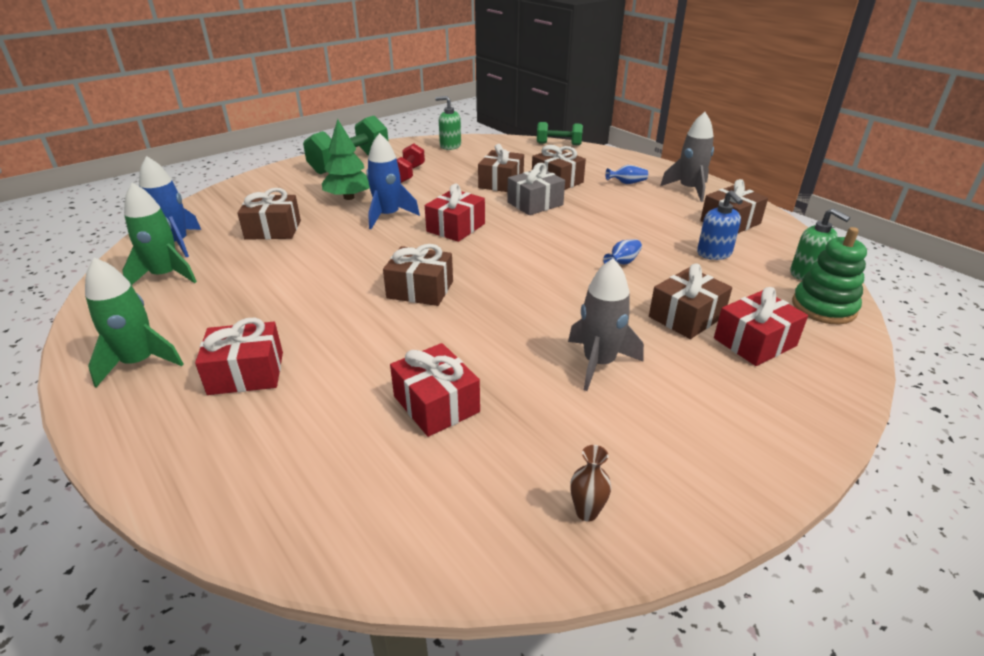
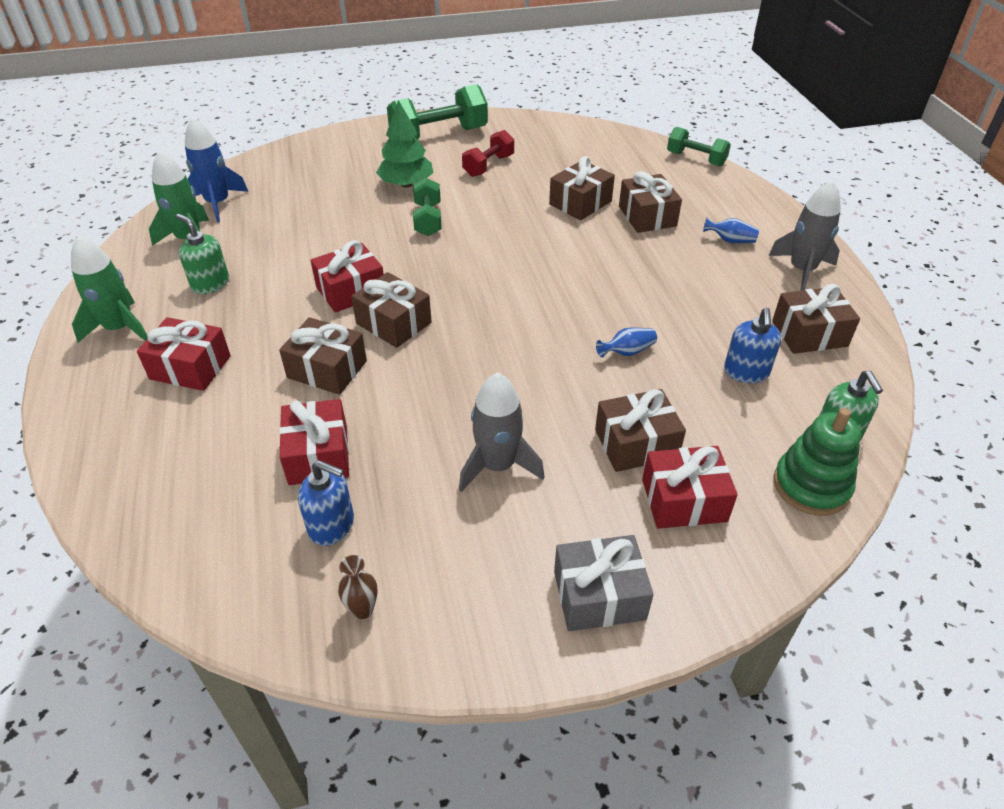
camera: 25 degrees right, 10 degrees up
(273, 230) = (309, 209): brown gift -> brown gift (327, 369)
(388, 216) = (428, 219): blue rocket -> green dumbbell
(450, 146) = (564, 134): green soap dispenser -> green soap dispenser (210, 284)
(456, 227) = (484, 254): red gift -> red gift (351, 291)
(498, 455) = (332, 525): none -> blue soap dispenser
(535, 203) = (595, 243): grey gift -> grey gift (599, 595)

